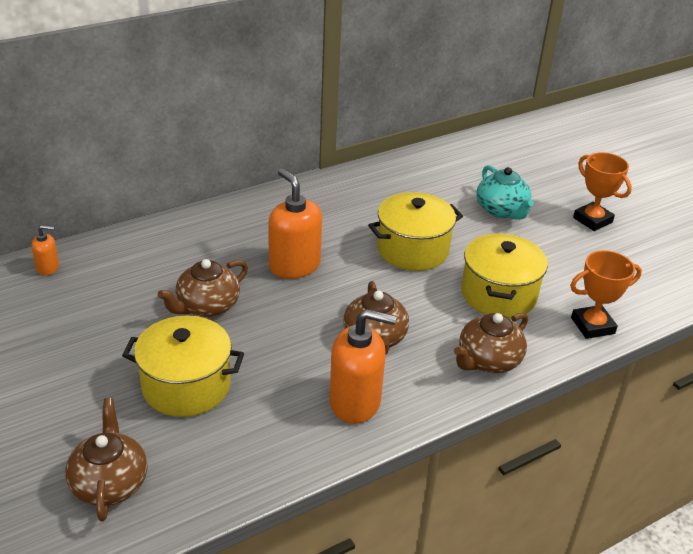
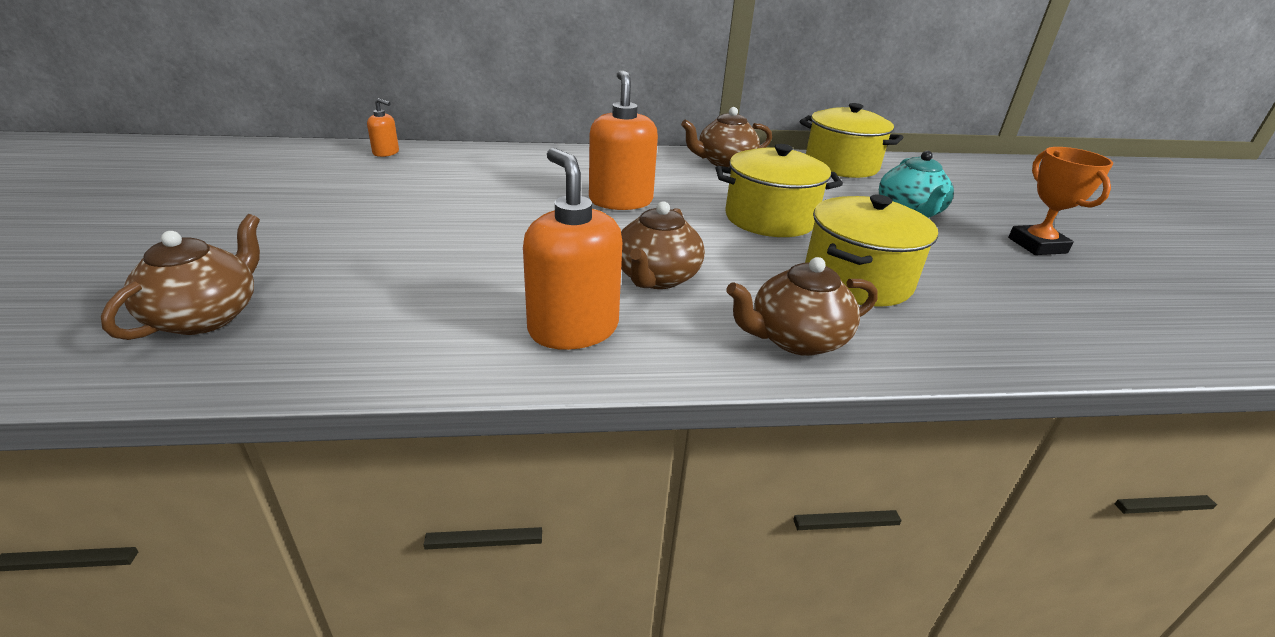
camera: 25 degrees right, 5 degrees down
(186, 386) = (397, 260): yellow pot -> yellow pot (841, 165)
(207, 306) = (495, 208): brown teapot -> brown teapot (724, 162)
(355, 402) = (573, 329): orange soap dispenser -> orange soap dispenser turned 150 degrees counterclockwise
(592, 325) = (989, 345): orange trophy -> none

